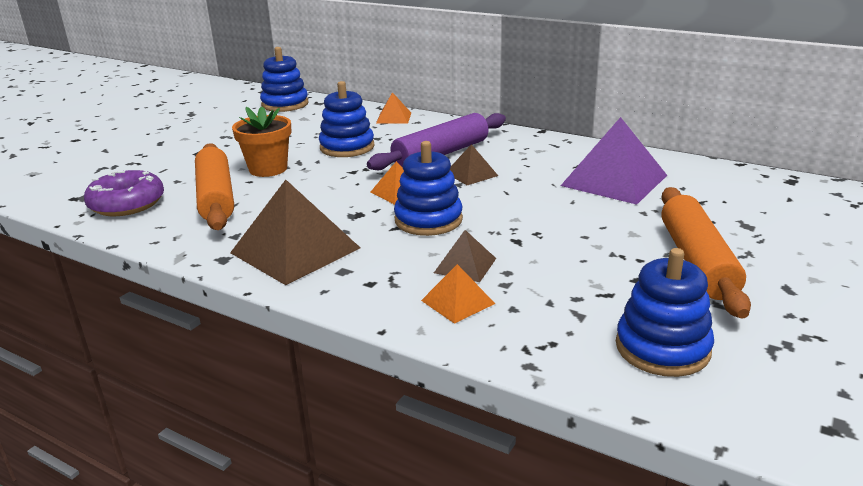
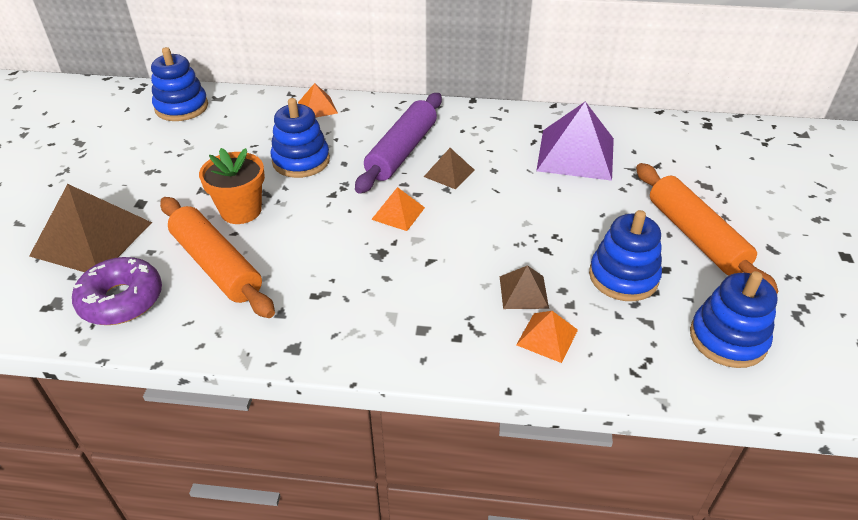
camera: 25 degrees left, 15 degrees up
(295, 250) = (357, 316): brown pyramid -> brown pyramid (92, 238)
(428, 220) = (452, 243): blue stacking toy -> blue stacking toy (623, 277)

